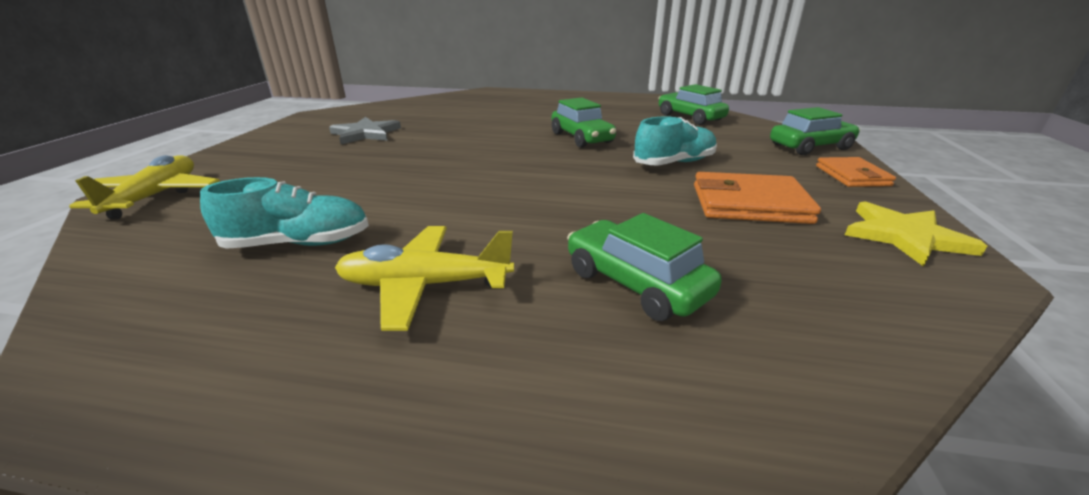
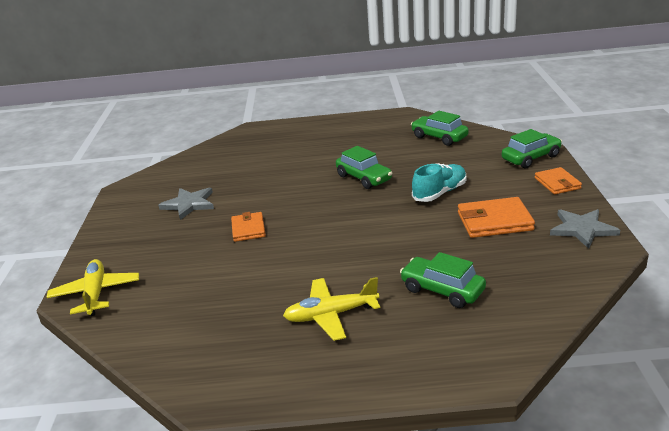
camera: 10 degrees left, 0 degrees up
(298, 243) = (235, 306): turquoise shoe -> none
(406, 163) = (248, 229): none -> orange wallet
(905, 236) = (582, 229): yellow star -> grey star

